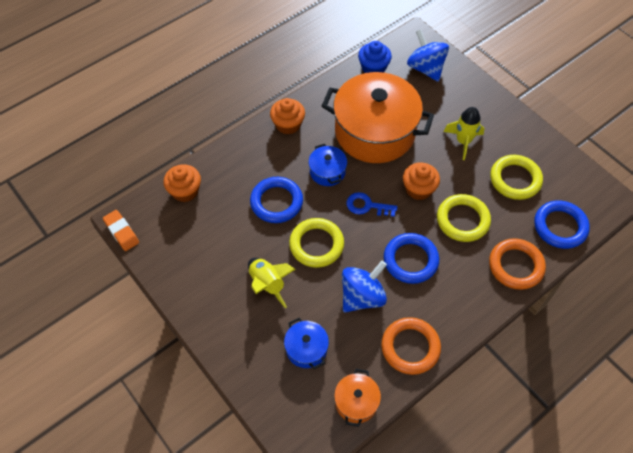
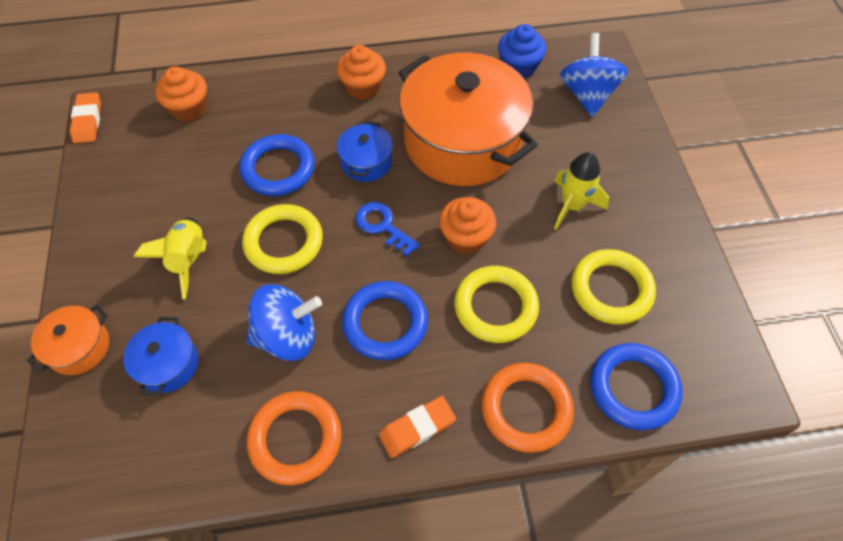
camera: 30 degrees right, 0 degrees up
(356, 402) = (170, 471): orange pot -> orange pot (79, 347)
(469, 306) = (417, 428): none -> orange eraser

